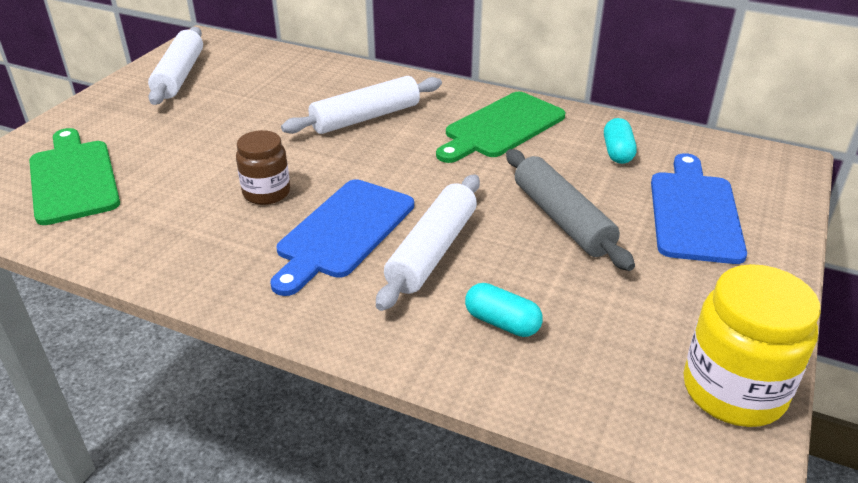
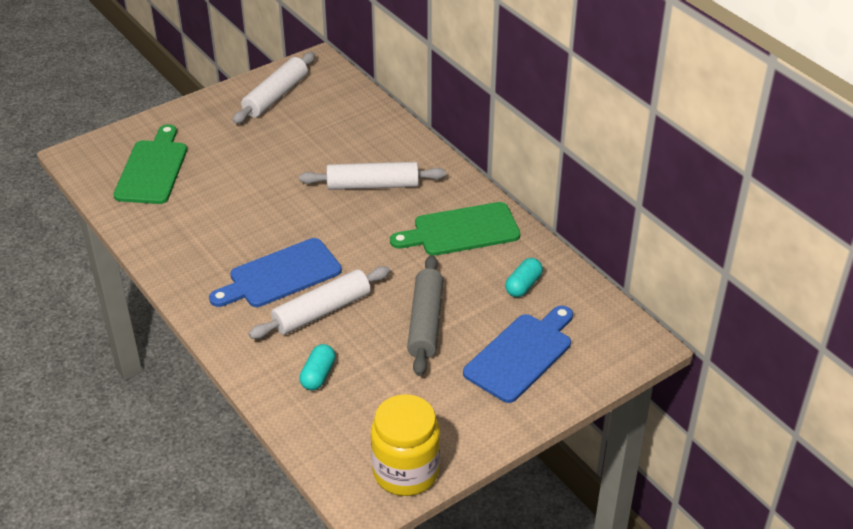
camera: 30 degrees right, 5 degrees up
(266, 193) = (258, 226): brown jar -> none
(502, 323) = (318, 375): turquoise capsule -> turquoise capsule turned 45 degrees clockwise

